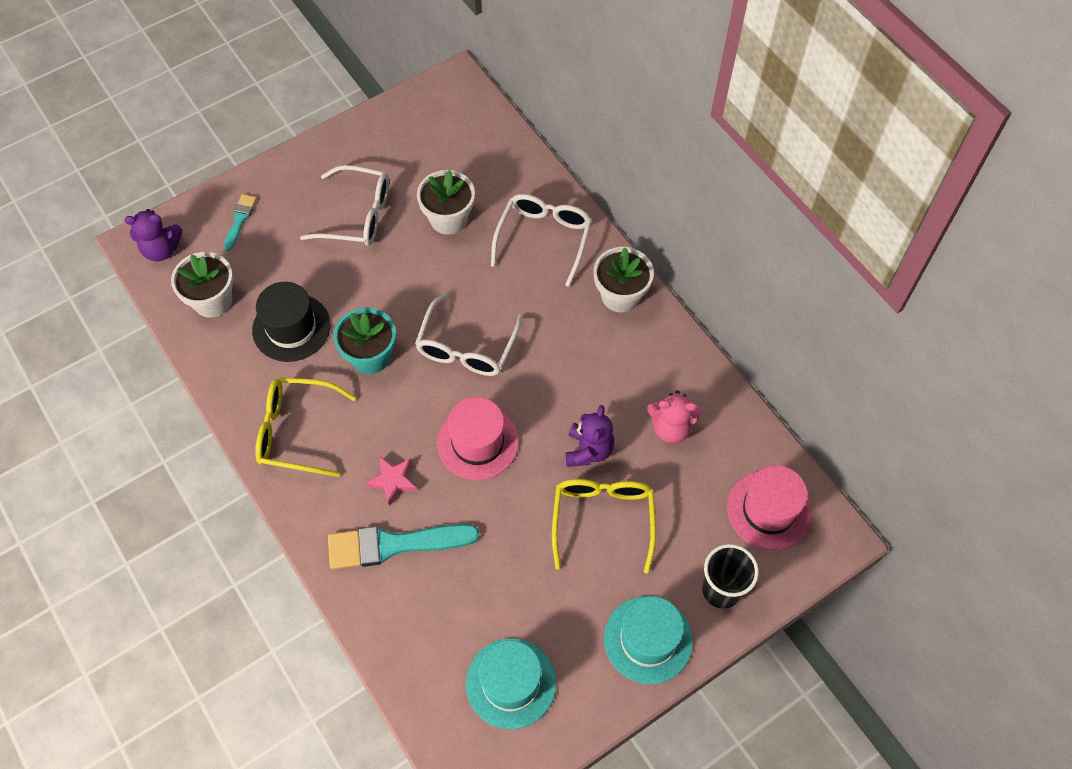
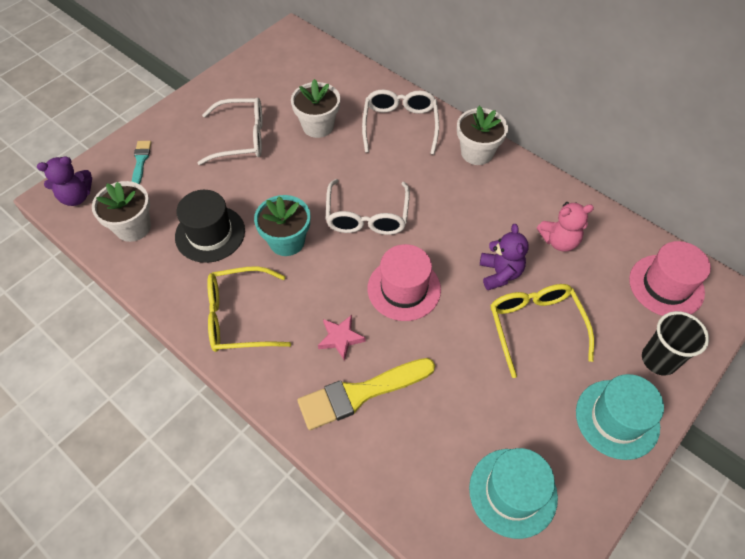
camera: 15 degrees left, 5 degrees down
(394, 545) = (360, 394): turquoise brush -> yellow brush

